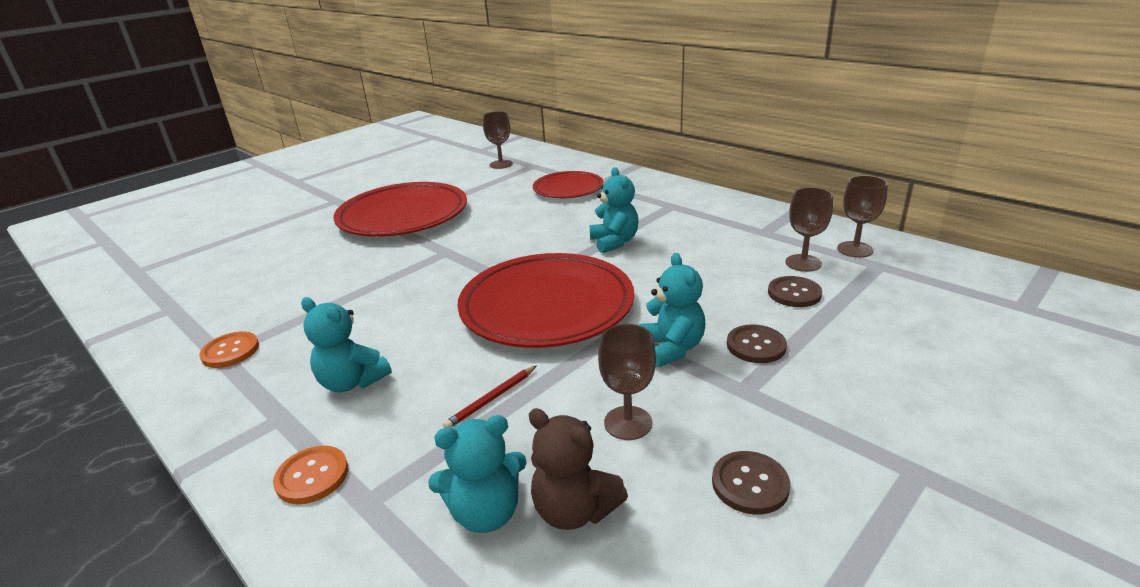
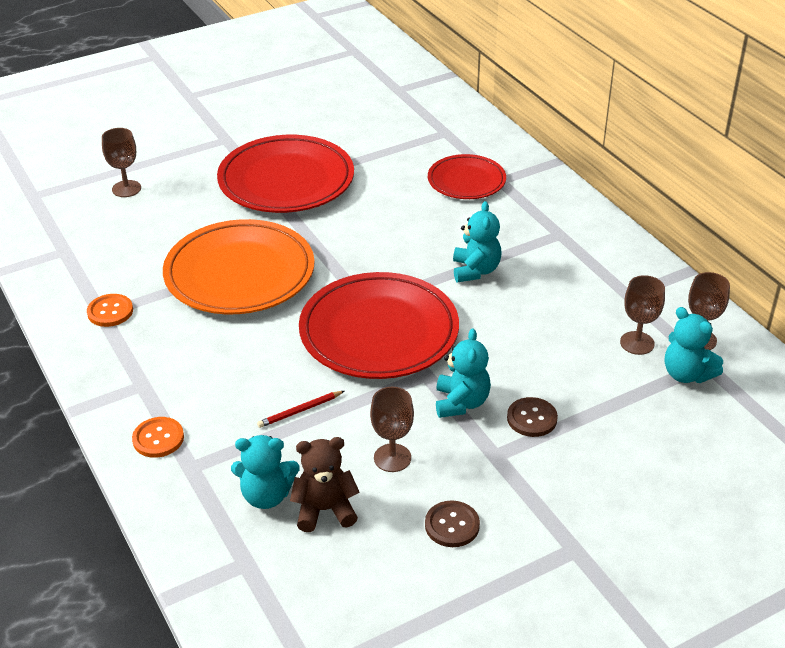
camera: 15 degrees right, 10 degrees up
(352, 382) = (200, 367): turquoise teddy bear -> turquoise teddy bear (686, 374)
(377, 289) = (240, 274): none -> orange plate
(501, 164) = (412, 121): brown goblet -> brown goblet (126, 189)
(574, 510) = (325, 510): brown teddy bear -> brown teddy bear turned 120 degrees clockwise
(794, 293) = (602, 375): brown button -> none

